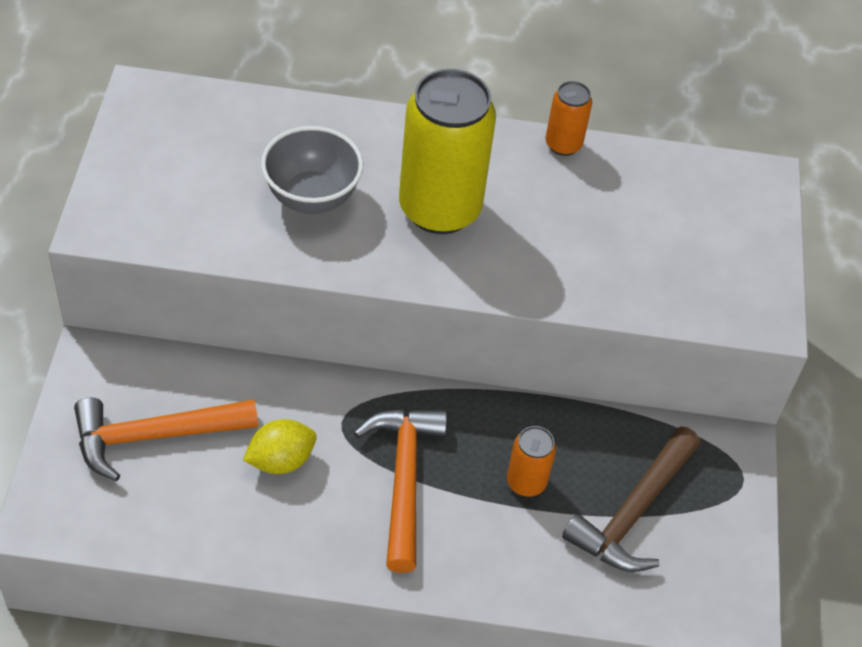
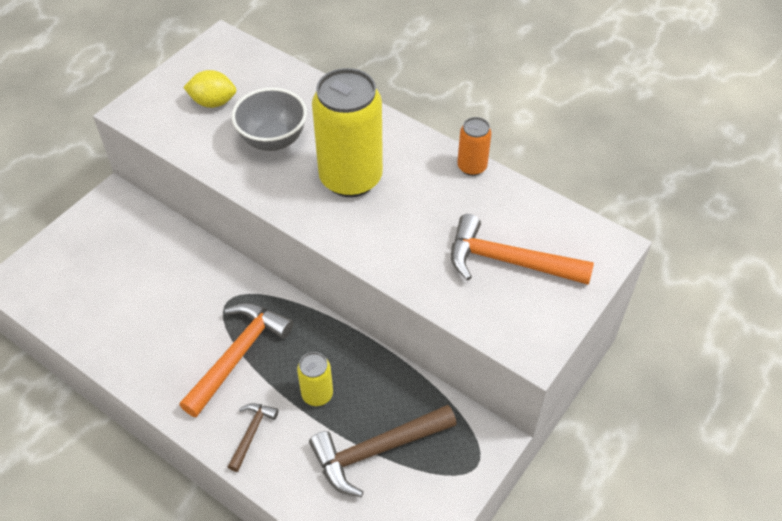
camera: 35 degrees right, 0 degrees up
(154, 436) = (111, 260): orange hammer -> orange hammer (508, 261)
(281, 460) = (172, 308): yellow lemon -> yellow lemon (213, 102)
(486, 558) = (251, 433): none -> brown hammer
(526, 482) = (317, 394): orange can -> yellow can

